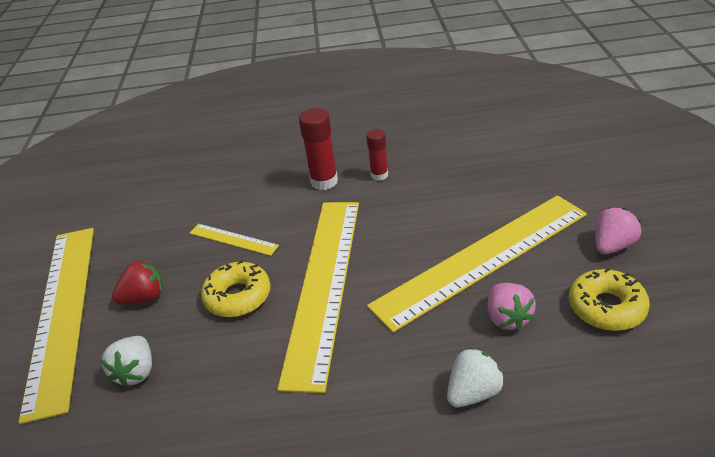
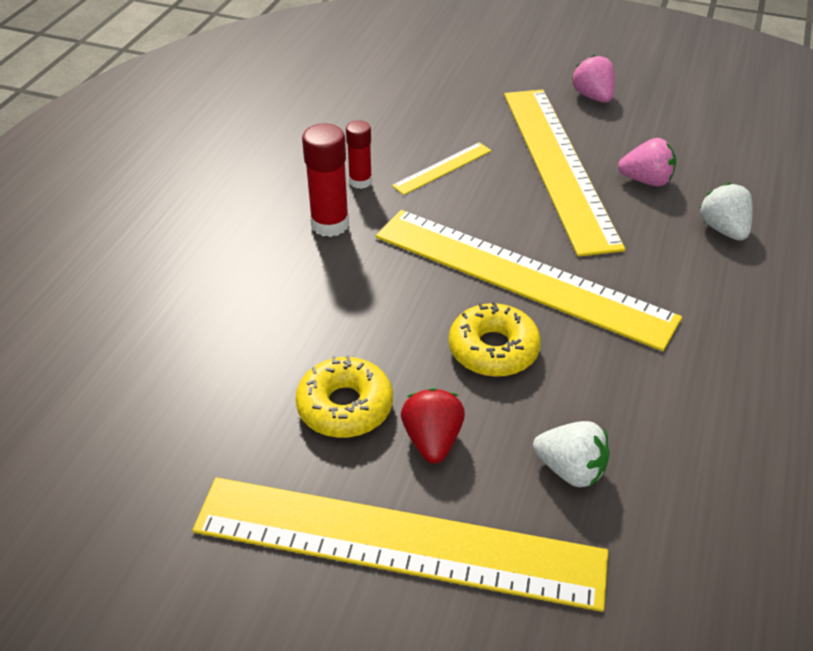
camera: 70 degrees left, 5 degrees up
(233, 239) = (378, 330): yellow ruler -> yellow ruler (442, 168)
(606, 307) = (664, 129): yellow donut -> yellow donut (345, 406)

